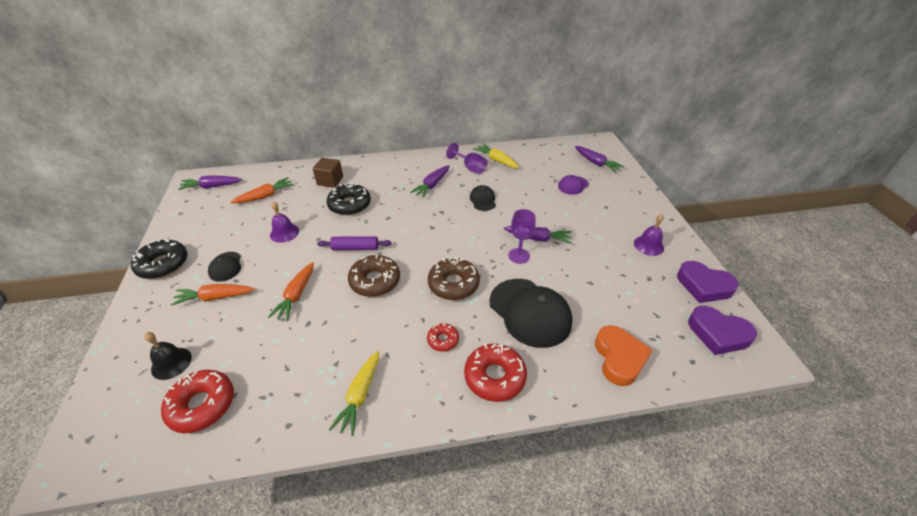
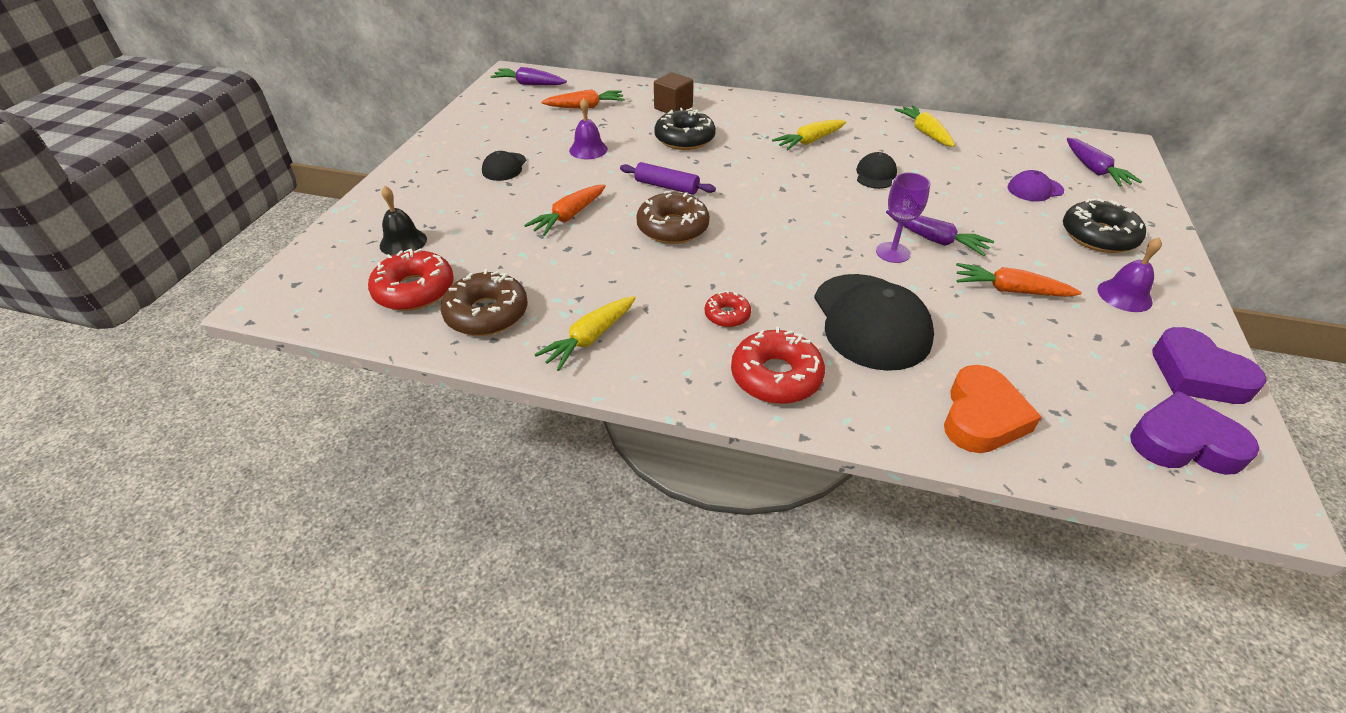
camera: 25 degrees right, 0 degrees up
(163, 264) = (440, 148): black donut -> black donut (1098, 236)
(215, 297) = (478, 194): orange carrot -> orange carrot (1010, 290)
(432, 185) = (809, 141): purple carrot -> yellow carrot
(453, 284) = (776, 259): brown donut -> brown donut (487, 313)
(470, 168) = (878, 133): purple goblet -> none
(718, 334) = (1183, 442): purple heart -> purple heart turned 135 degrees clockwise

